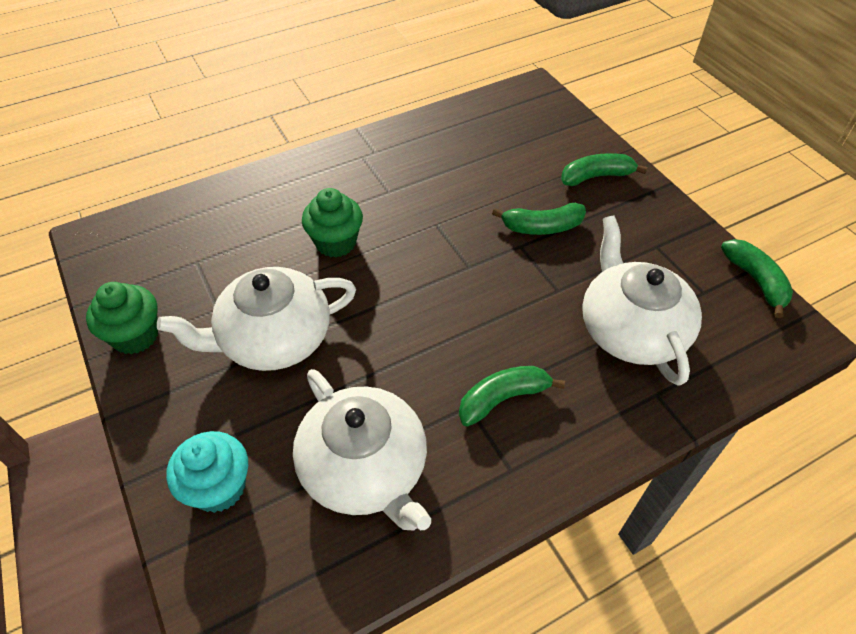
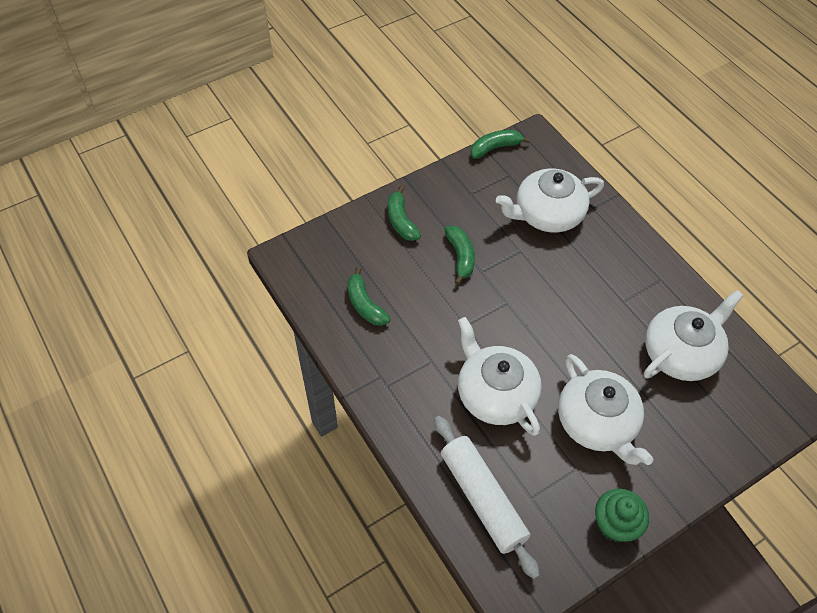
camera: 95 degrees left, 5 degrees up
(210, 221) = (482, 499): none -> white rolling pin
(219, 487) = (716, 433): turquoise cupcake -> none
(336, 242) = (495, 394): green cupcake -> white teapot
(503, 398) = (614, 282): green banana -> green banana (365, 304)

